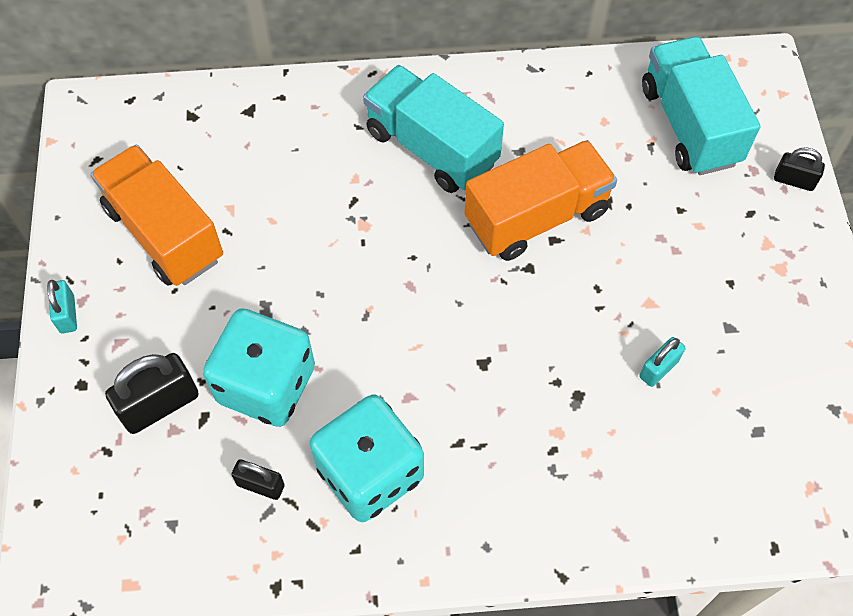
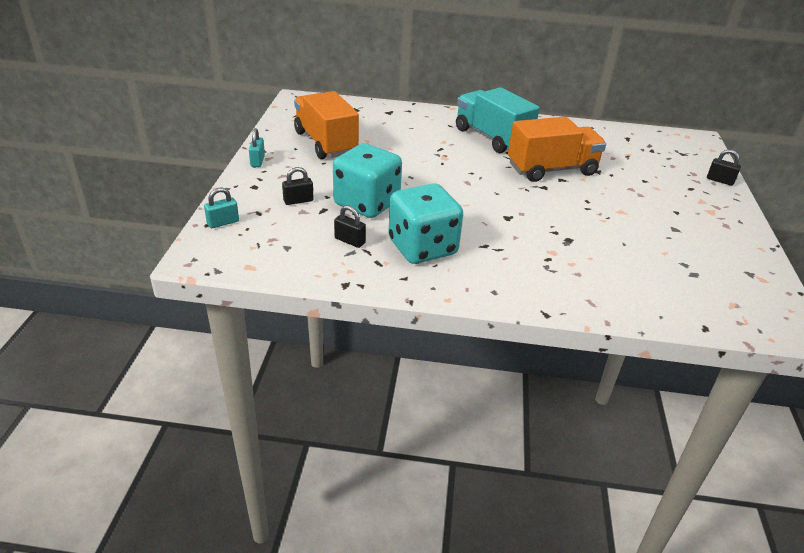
camera: 10 degrees right, 25 degrees down
(160, 405) = (298, 201): black padlock -> black padlock, size x0.58
(658, 369) = (625, 237): turquoise padlock -> turquoise padlock (223, 222)
(689, 125) = (652, 152): turquoise truck -> none

